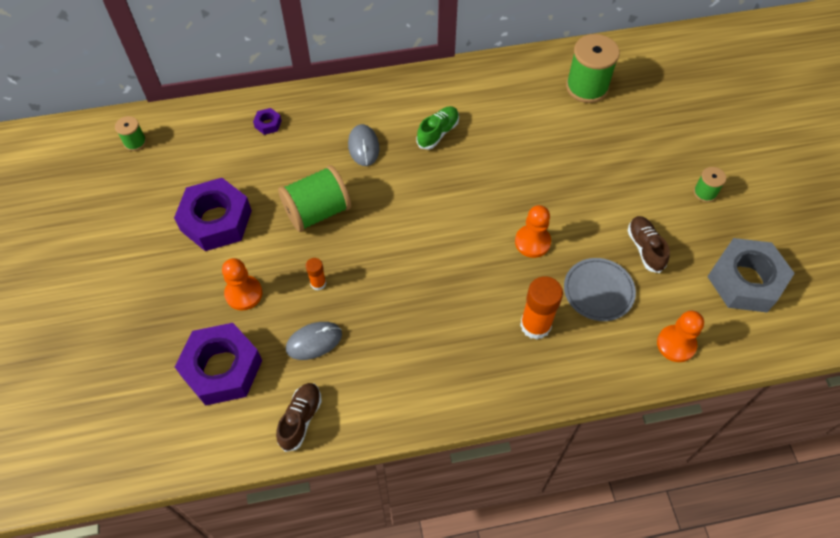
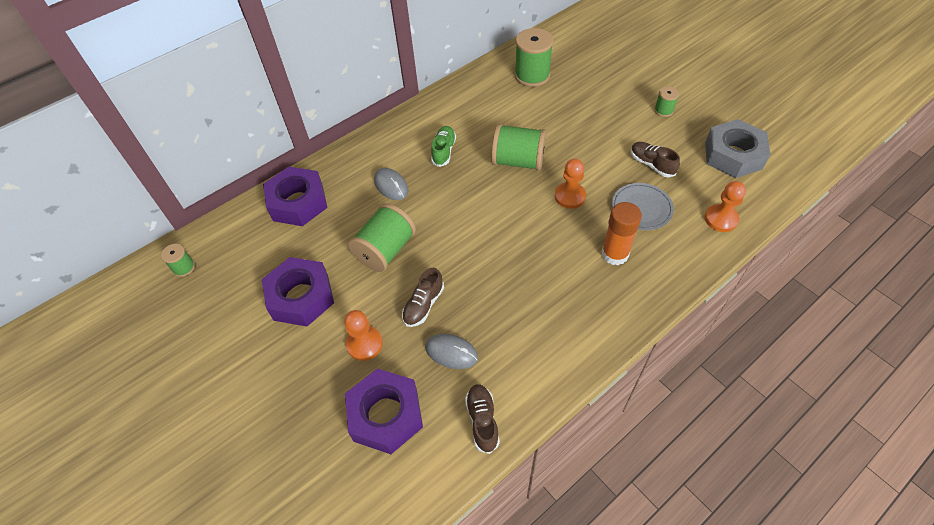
camera: 25 degrees left, 5 degrees down
(268, 124) = (298, 202): purple nut -> purple nut, size x2.44
(314, 341) = (451, 352): grey mouse -> grey mouse turned 75 degrees clockwise
(318, 283) = (423, 305): orange glue stick -> brown shoe
(506, 179) = (518, 161): none -> green spool

